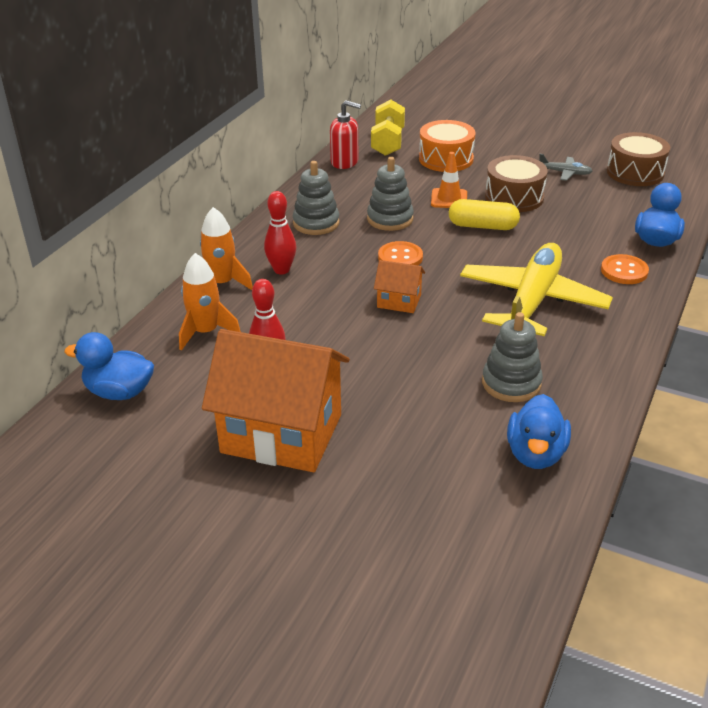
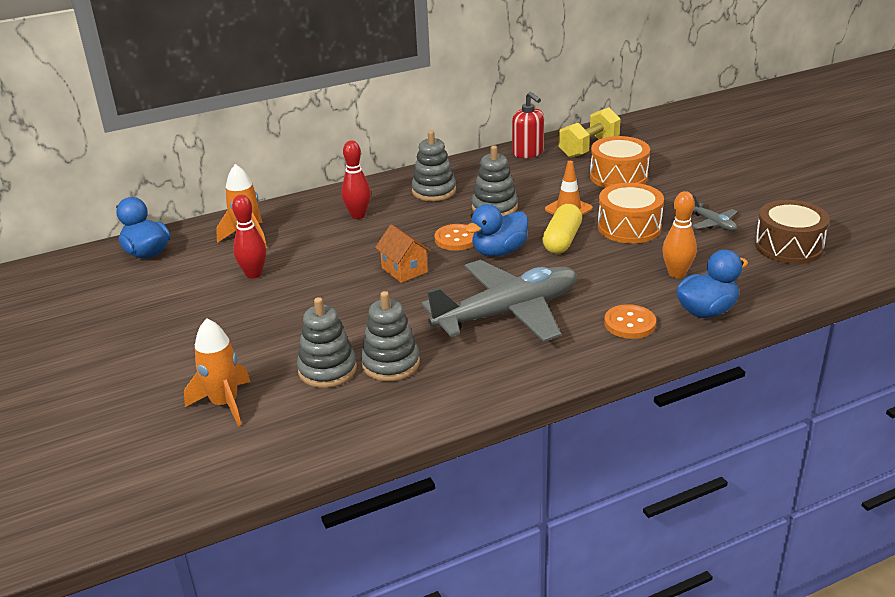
camera: 40 degrees right, 5 degrees down
(222, 283) = (306, 209): orange rocket -> orange rocket (224, 404)
(282, 433) = (193, 321): orange house -> none
(471, 414) = (327, 370): none -> grey stacking toy
(483, 226) = (562, 240): yellow capsule -> yellow capsule turned 60 degrees clockwise
(514, 197) = (629, 227): brown drum -> orange drum
(532, 301) = (507, 313): yellow plane -> grey plane
(535, 454) = (327, 420): blue duck -> blue duck (499, 252)
(598, 220) = (677, 273): none -> orange bowling pin

